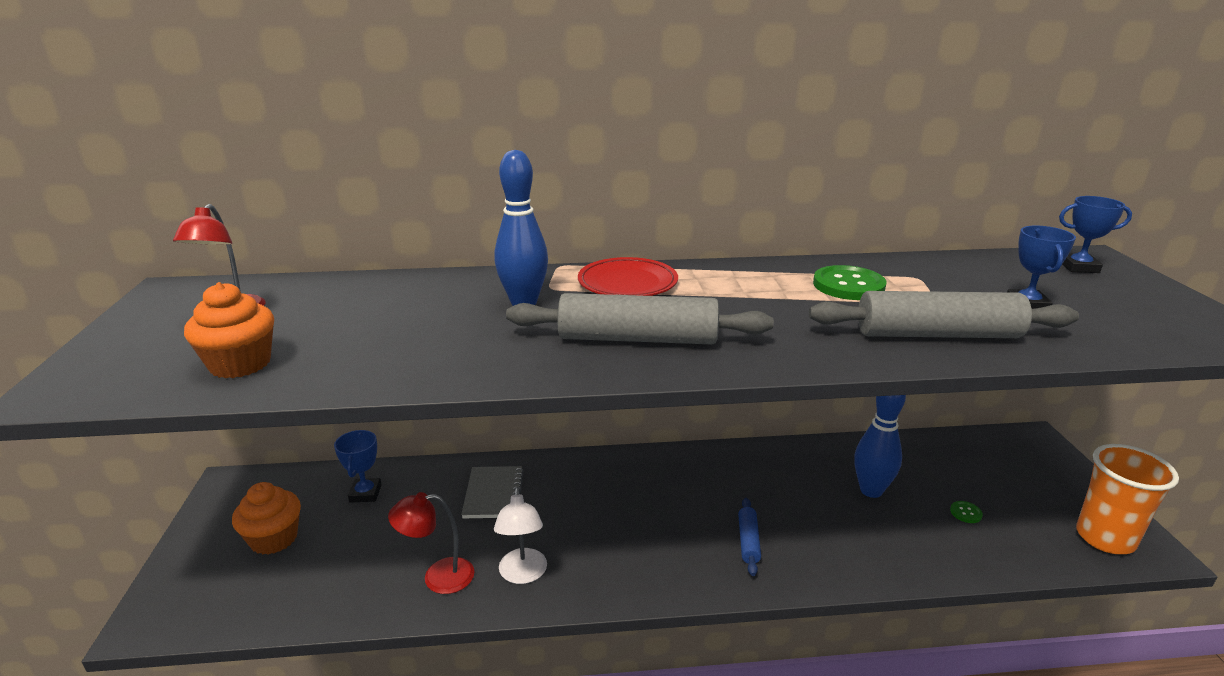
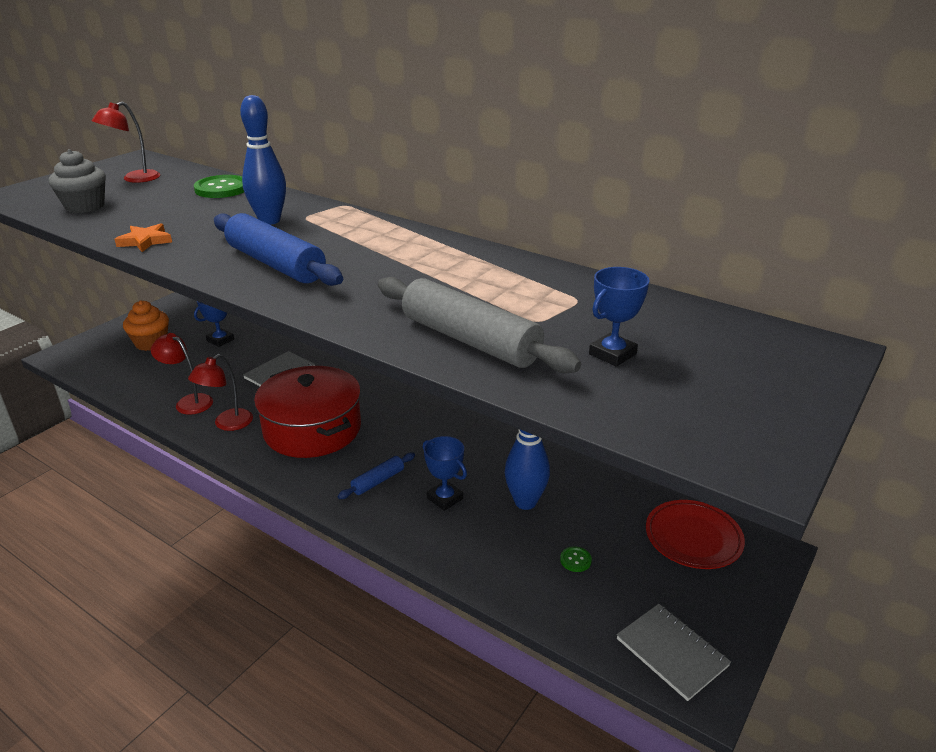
camera: 40 degrees right, 5 degrees up
(240, 364) = (85, 206): orange cupcake -> grey cupcake
(435, 371) = (145, 241): none -> orange star
(523, 574) = (227, 424): white lamp -> red lamp
(616, 529) = (312, 429): none -> red pot
(627, 283) = (355, 230): red plate -> red plate (693, 538)
(637, 339) = (275, 264): grey rolling pin -> blue rolling pin
(848, 285) = (502, 285): green button -> green button (222, 189)
(1079, 267) = (773, 350): blue trophy -> blue trophy (445, 498)
(1105, 538) = (672, 652): orange cup -> grey notebook

